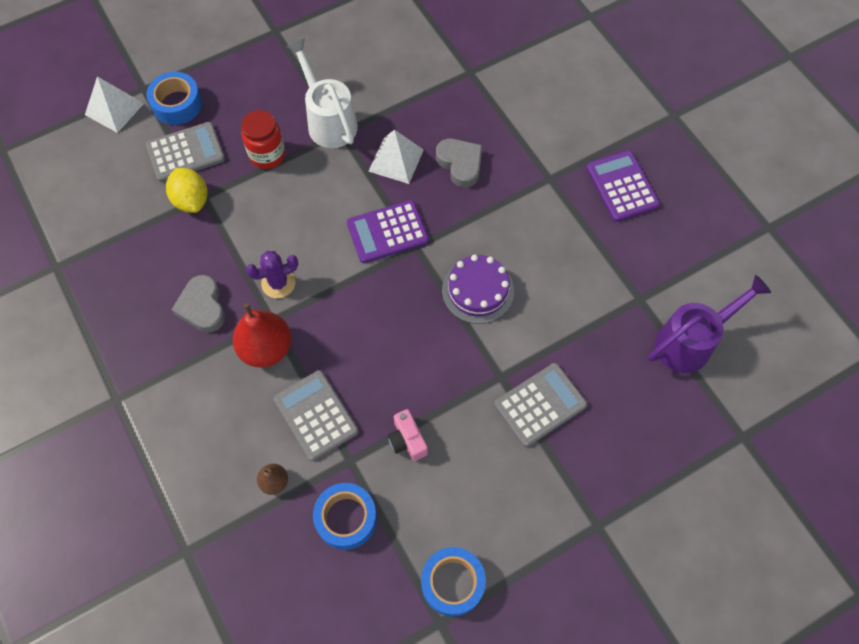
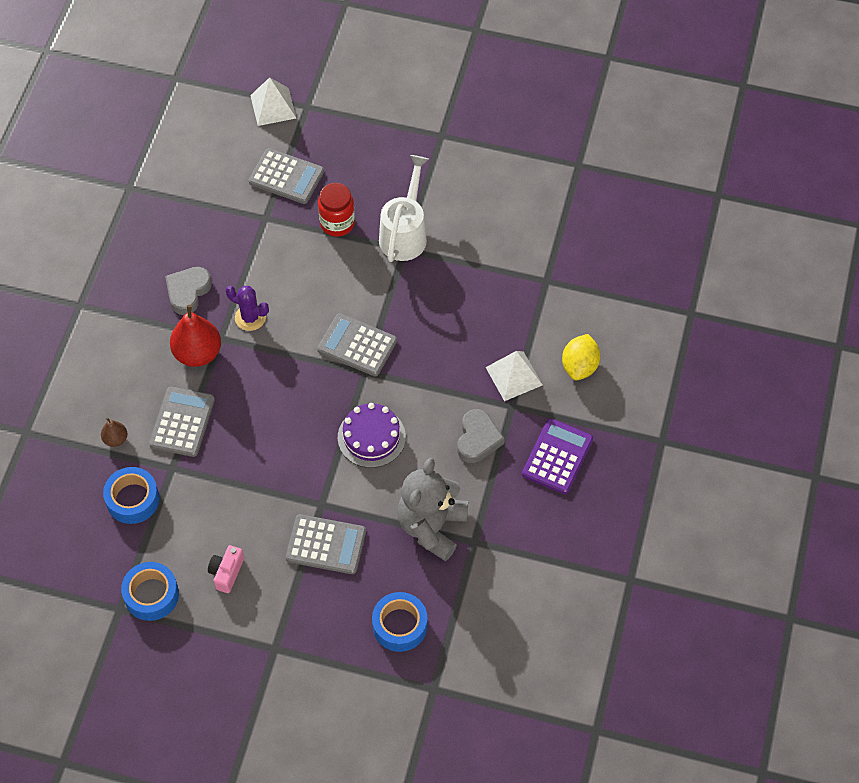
camera: 45 degrees right, 5 degrees down
(177, 104) = (317, 137): blue tape -> blue tape (400, 625)
(191, 200) = (255, 214): yellow lemon -> yellow lemon (579, 366)
(387, 232) = (357, 345): purple calculator -> grey calculator
(396, 160) = (419, 300): white pyramid -> white pyramid (514, 376)
(407, 440) = (219, 488): pink camera -> pink camera (226, 573)
(460, 164) = (460, 341): grey heart -> grey heart (478, 439)
(598, 317) = (431, 527): none -> grey teddy bear
(690, 342) = (473, 600): purple watering can -> none

